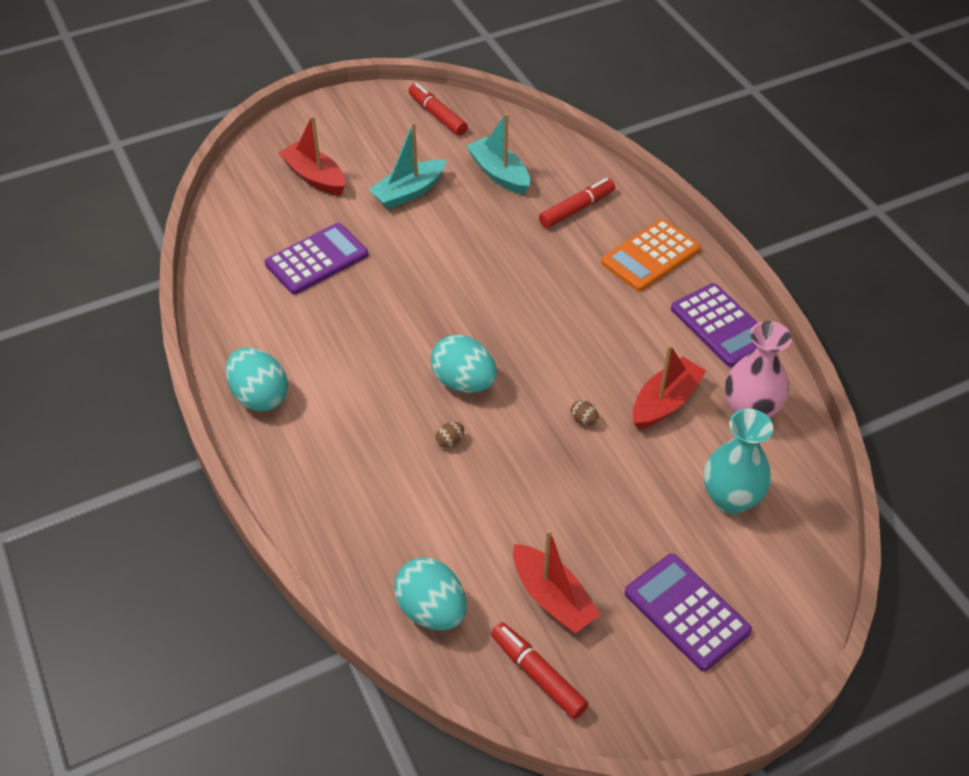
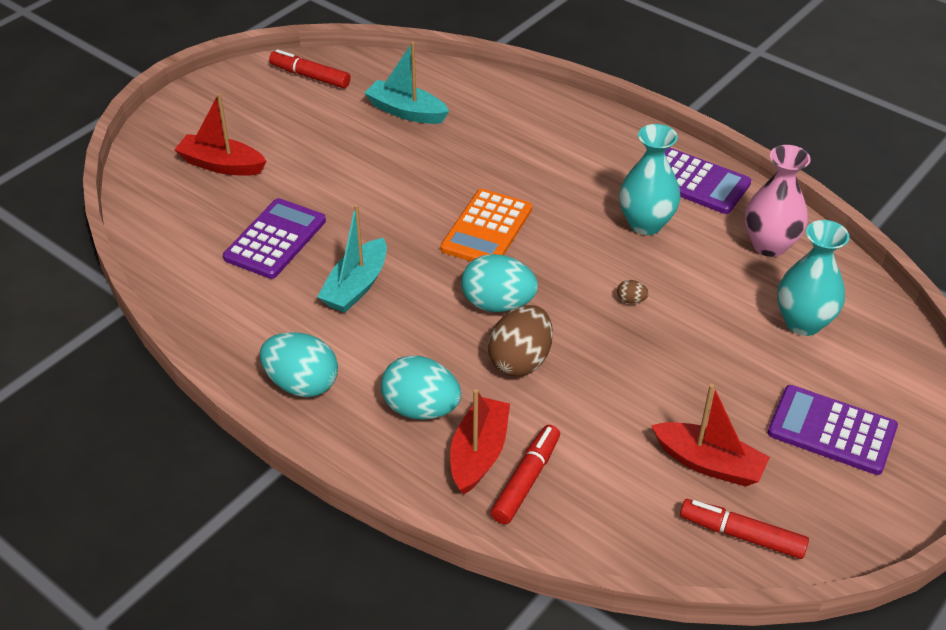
camera: 25 degrees left, 5 degrees down
(409, 192) = (328, 152): turquoise boat -> turquoise boat (356, 286)
(432, 610) = (606, 517): turquoise egg -> turquoise egg (421, 408)
(450, 441) = (520, 360): brown egg -> brown egg, size x2.41
(577, 209) = (500, 122): red marker -> red marker (526, 480)
(645, 351) = (645, 224): none -> turquoise vase
(650, 256) = (595, 142): orange calculator -> orange calculator (487, 229)
(665, 402) = (692, 261): red boat -> red boat (478, 453)

